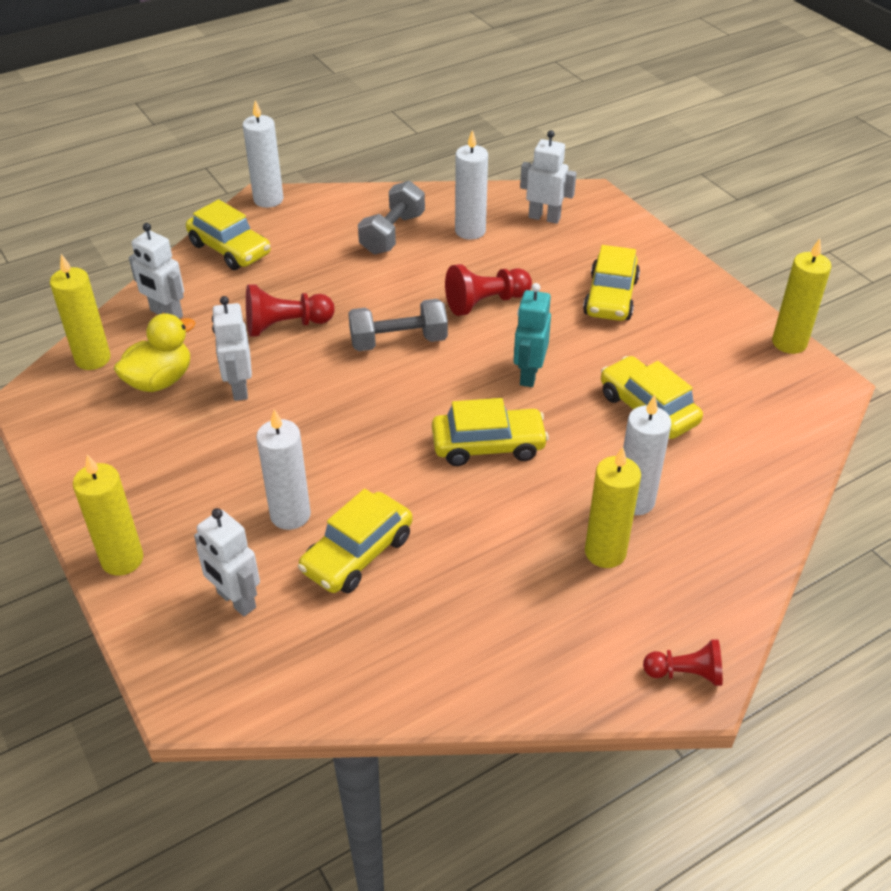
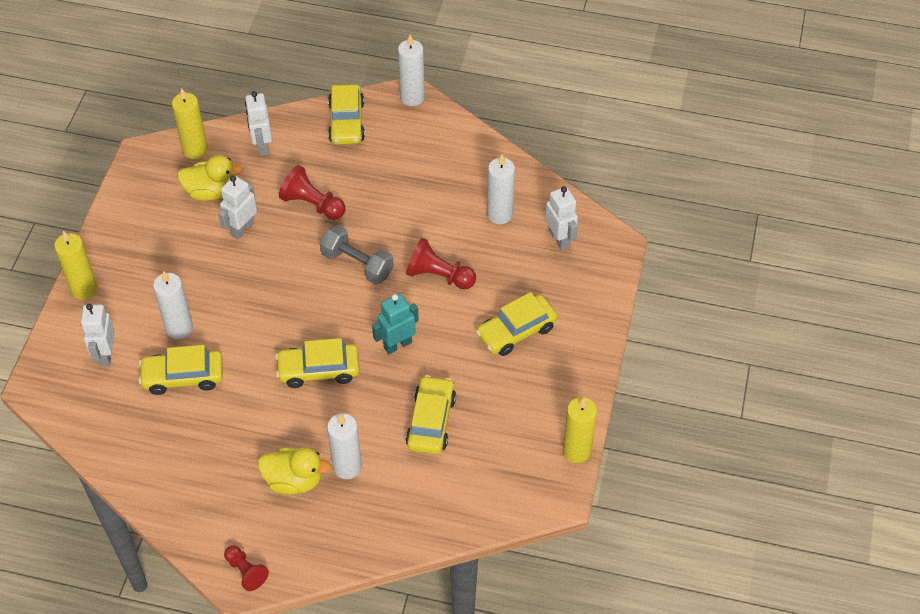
camera: 45 degrees right, 10 degrees up
(392, 234) = (451, 181): grey dumbbell -> none
(488, 445) = (319, 370): yellow car -> yellow car turned 135 degrees clockwise
(605, 552) = (294, 480): yellow candle -> yellow duck

